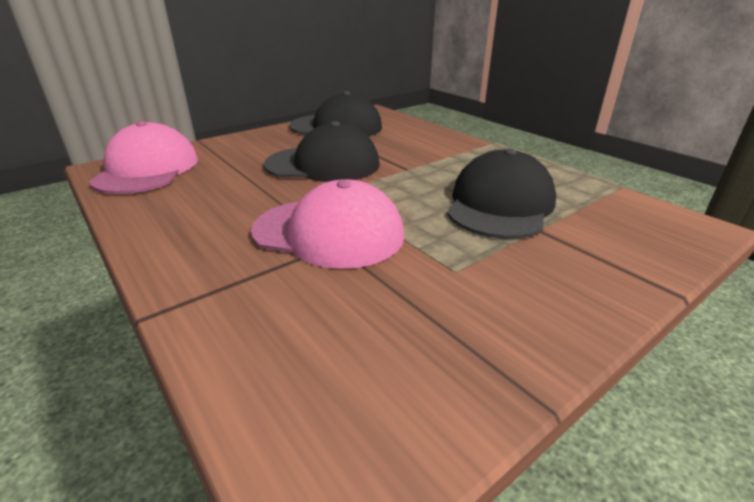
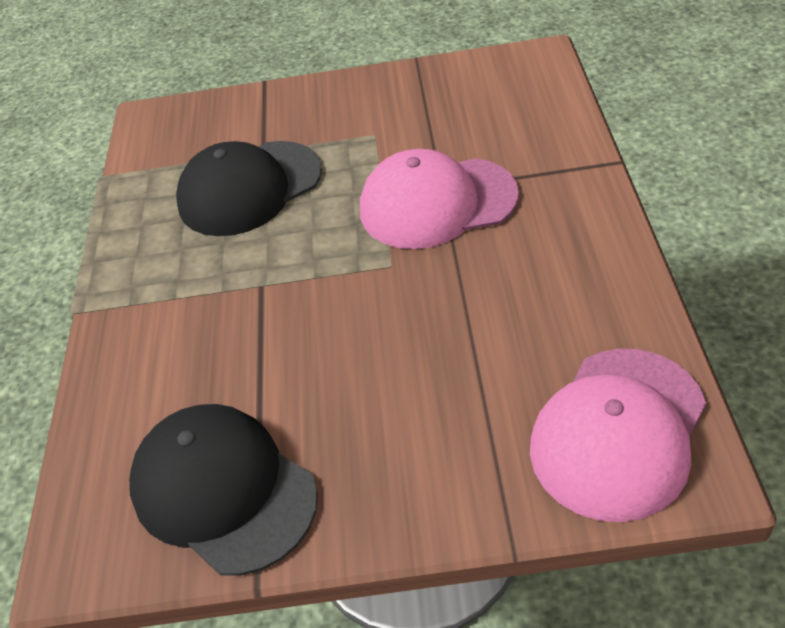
camera: 140 degrees left, 15 degrees up
(323, 164) = (352, 341): black cap -> none
(328, 232) = (437, 203): pink cap -> pink cap turned 60 degrees counterclockwise

